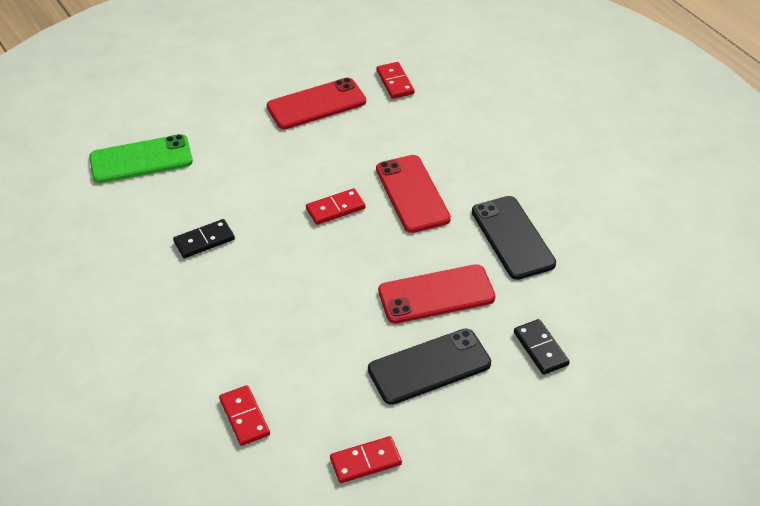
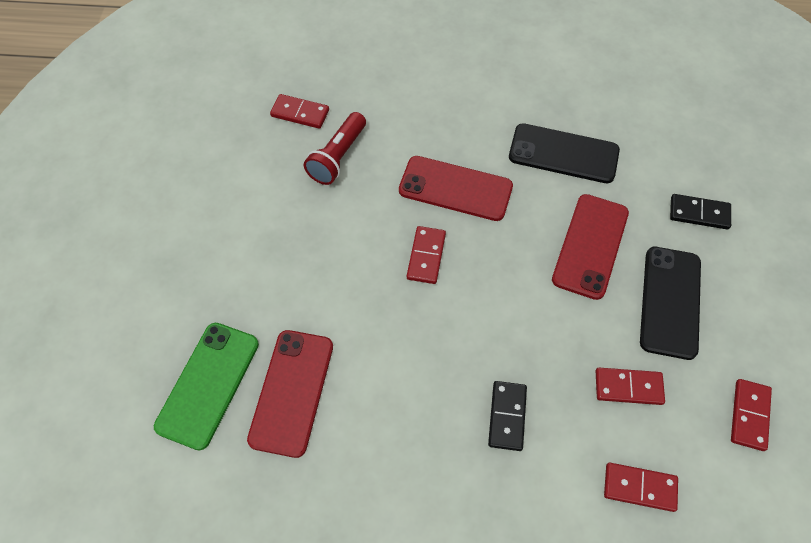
camera: 55 degrees left, 15 degrees up
(204, 240) = (379, 391): black domino -> black domino (507, 416)
(316, 104) = (271, 188): red phone -> red phone (292, 392)
(325, 374) = (628, 387): none -> red domino
(376, 121) = (338, 157): none -> red flashlight

